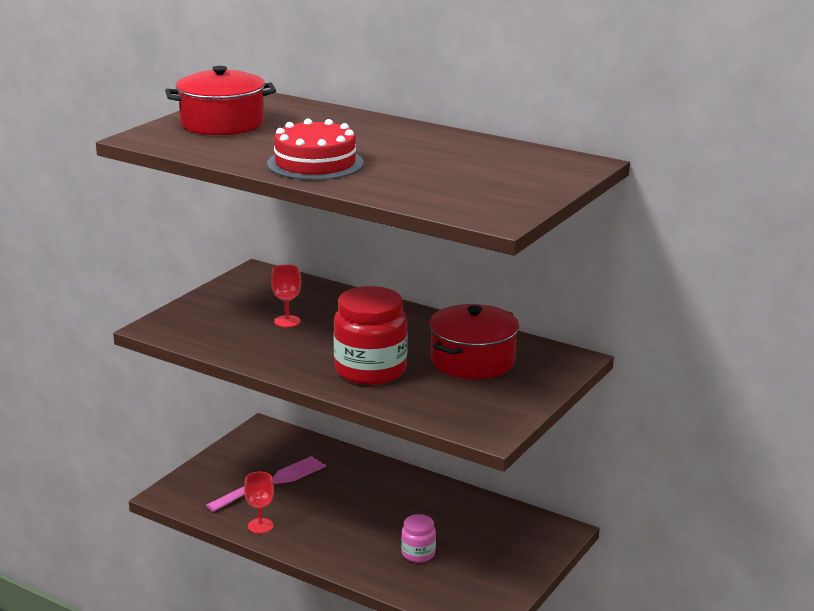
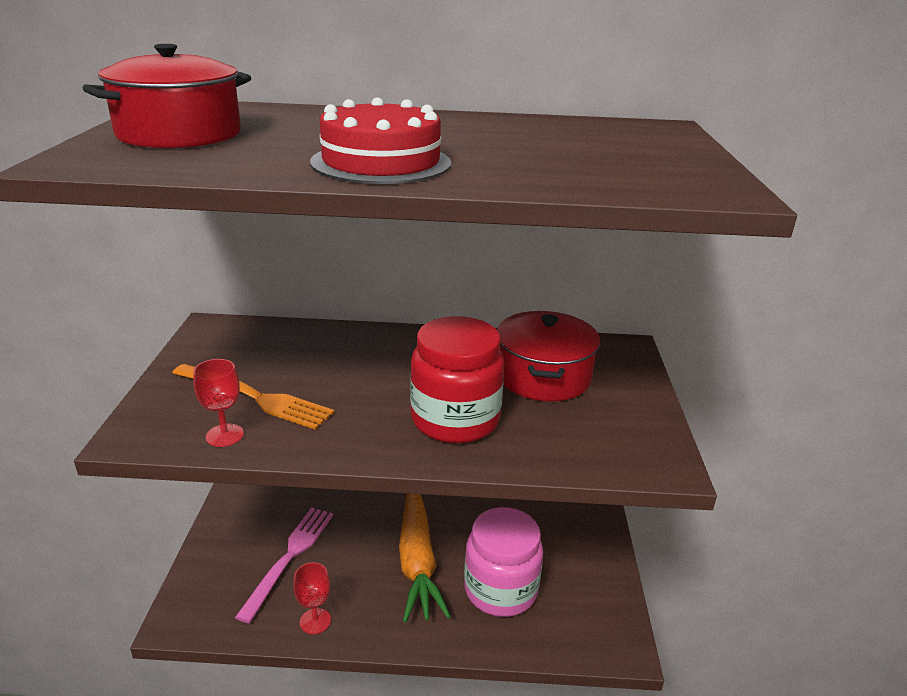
camera: 30 degrees left, 5 degrees up
(248, 324) = (257, 397): none -> orange fork
(287, 321) = (301, 381): red goblet -> red goblet (225, 435)
(368, 514) = (417, 559): none -> orange carrot
(418, 553) = (500, 590): pink jar -> pink jar, size x2.00

